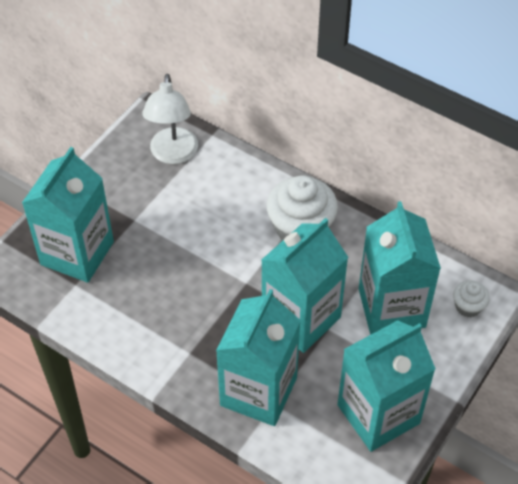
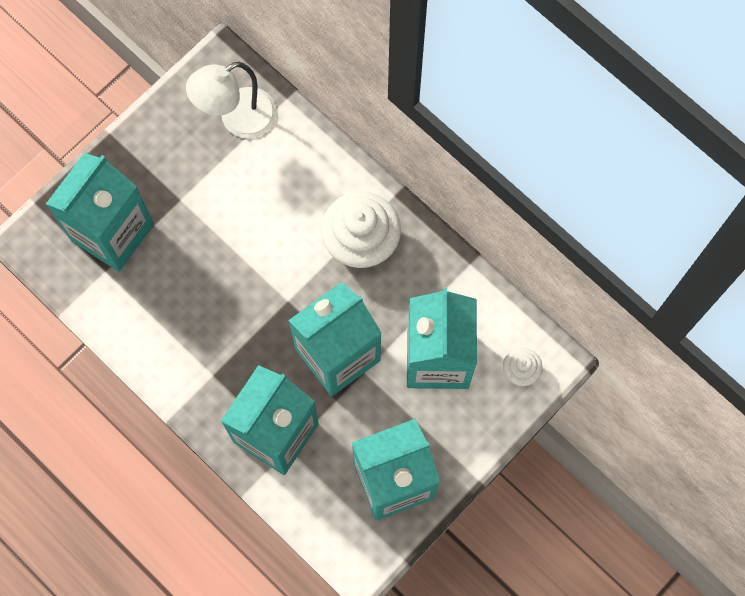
camera: 10 degrees right, 20 degrees up
(173, 154) = (237, 119): white lamp -> white lamp turned 45 degrees clockwise

